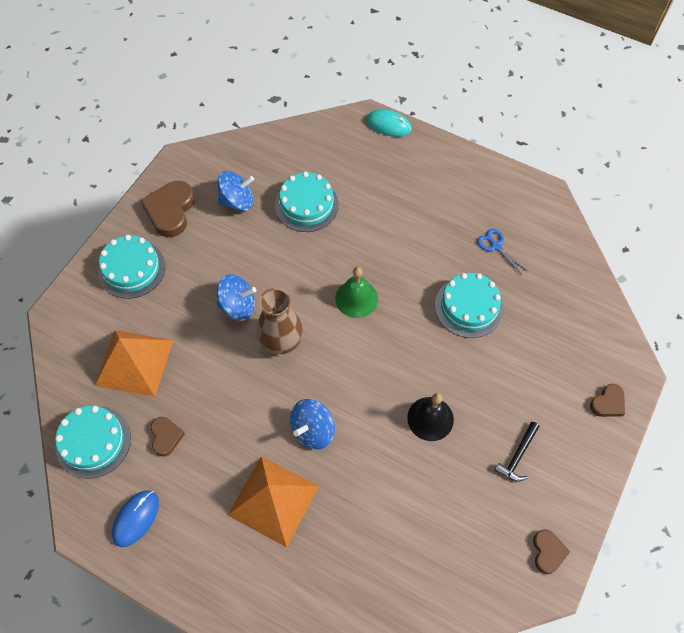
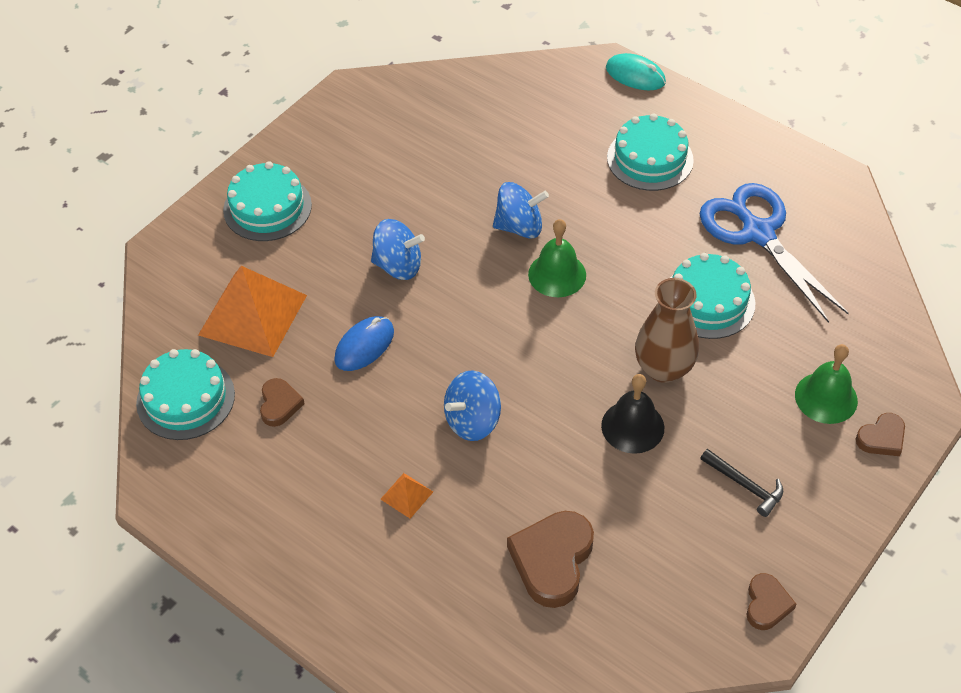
camera: 10 degrees right, 10 degrees down
(136, 518) = (225, 492): blue mouse -> blue mouse (364, 345)
(170, 211) = (328, 146): brown heart -> brown heart (552, 560)
(237, 201) = (418, 144): blue spinning top -> blue spinning top (519, 227)
(273, 500) = (406, 495): orange pyramid -> orange pyramid, size x0.42
(281, 341) = (448, 313): brown vase -> brown vase (663, 368)
(306, 205) = (509, 158): turquoise cake -> turquoise cake (650, 159)
(496, 246) = (758, 233): blue scissors -> blue scissors, size x2.31
(518, 456) = (745, 485): black hammer -> black hammer turned 90 degrees counterclockwise
(564, 375) = (826, 397): none -> green bell

